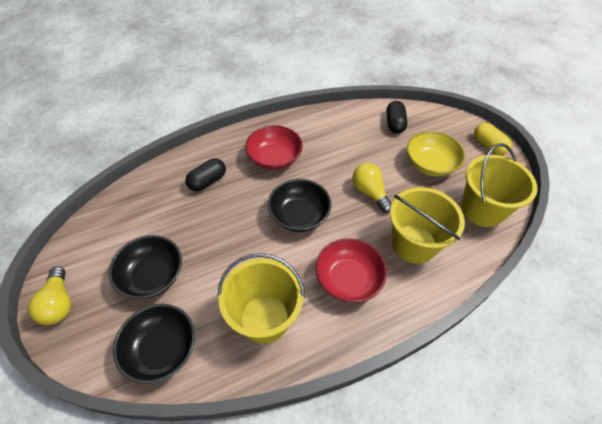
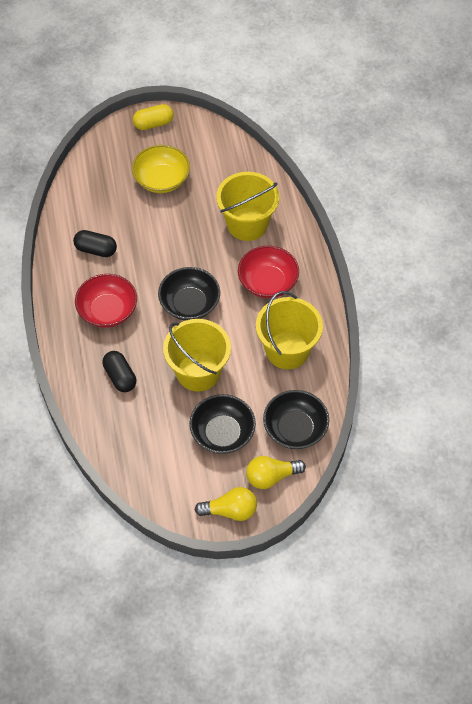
camera: 75 degrees left, 5 degrees up
(369, 192) = (180, 240): yellow light bulb -> yellow light bulb (271, 477)
(394, 124) = (95, 190): black capsule -> black capsule (96, 249)
(482, 209) = (227, 161): yellow bucket -> yellow bucket (198, 372)

